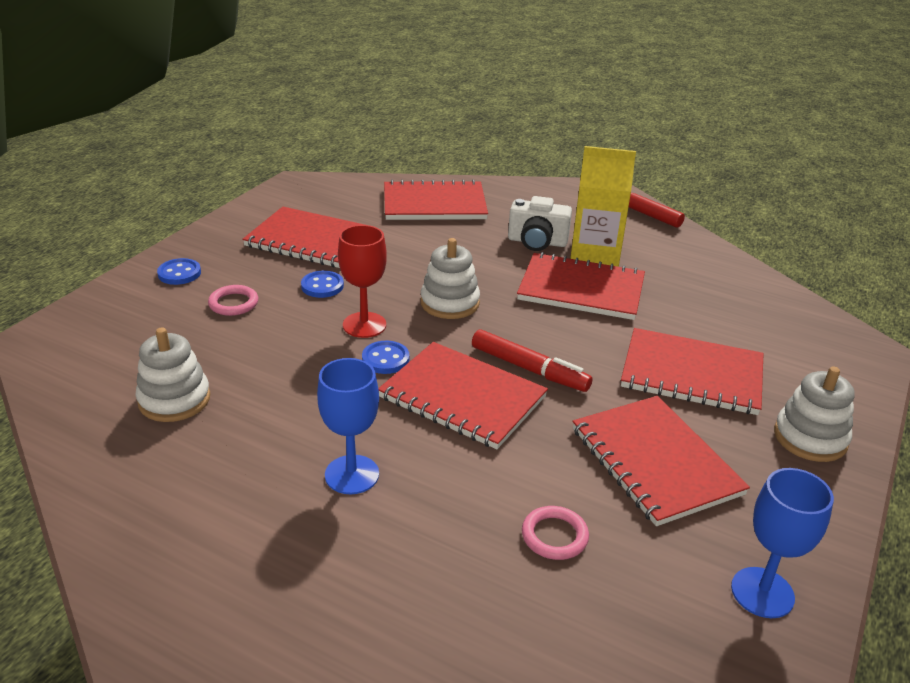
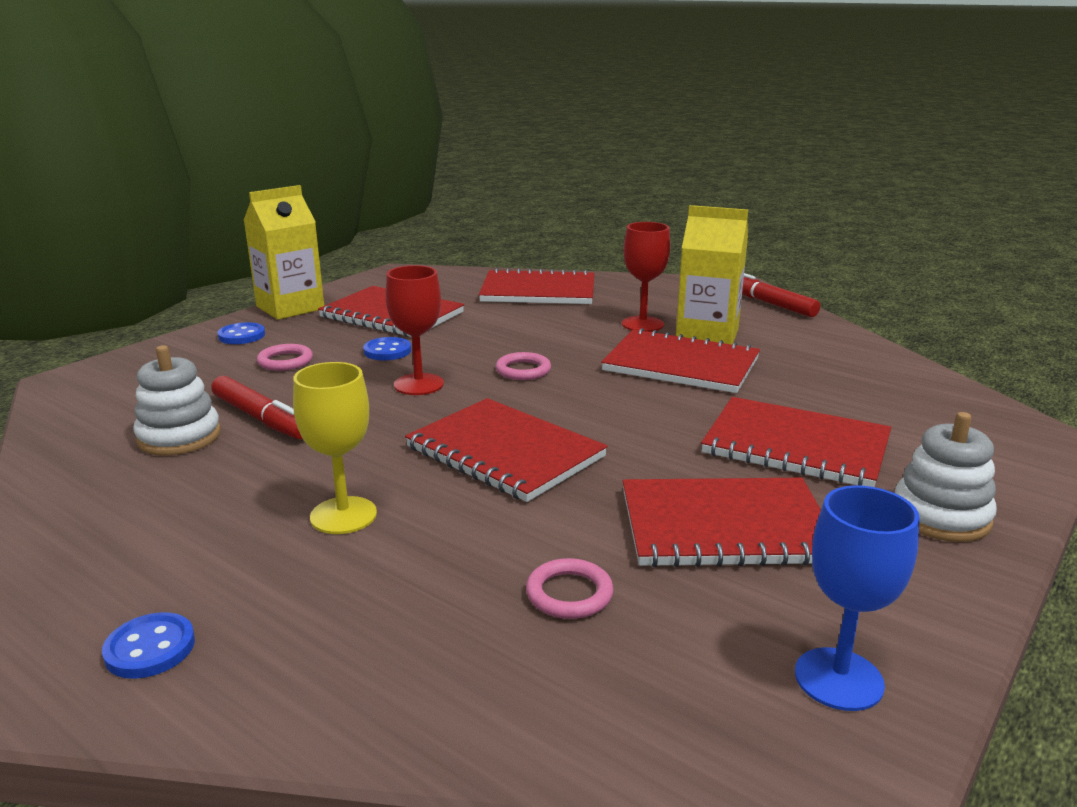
camera: 10 degrees right, 10 degrees down
(211, 235) = (290, 308): none -> yellow carton
(352, 474) = (343, 515): blue goblet -> yellow goblet
(385, 359) = (429, 414): blue button -> blue button (150, 648)
(450, 303) = (523, 370): white stacking toy -> pink ring
(529, 369) = (595, 431): red marker -> red marker (261, 418)
(537, 242) = (642, 324): white camera -> red goblet
(655, 461) = (725, 527): red notebook -> red notebook turned 75 degrees counterclockwise

